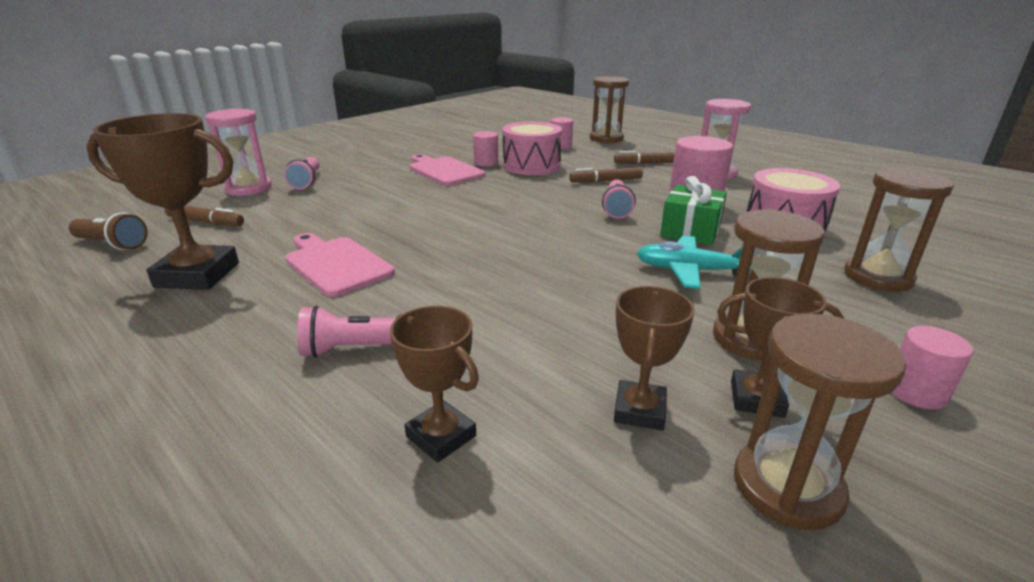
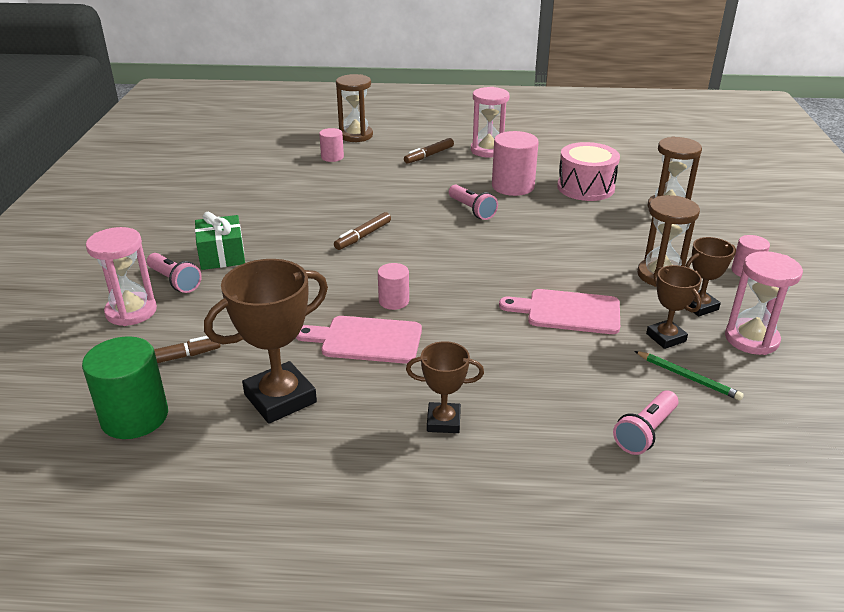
camera: 40 degrees left, 5 degrees up
(112, 244) = (134, 417): brown flashlight -> green cylinder
(355, 349) = (491, 383): pink flashlight -> pink flashlight (645, 432)
(441, 436) = (609, 397): brown trophy -> brown trophy (443, 421)
(444, 171) = (281, 221): pink cutting board -> pink cutting board (568, 312)
(486, 163) = (301, 199): pink cylinder -> pink cylinder (394, 301)
(531, 166) = (345, 189): pink drum -> none
(588, 478) = (688, 377): none -> green pencil
(605, 181) = (426, 185): brown marker -> brown marker (363, 236)
(690, 231) = (541, 212): green gift -> green gift (222, 255)
(690, 271) = (581, 244): turquoise plane -> none
(787, 487) = (751, 339): brown hourglass -> pink hourglass

